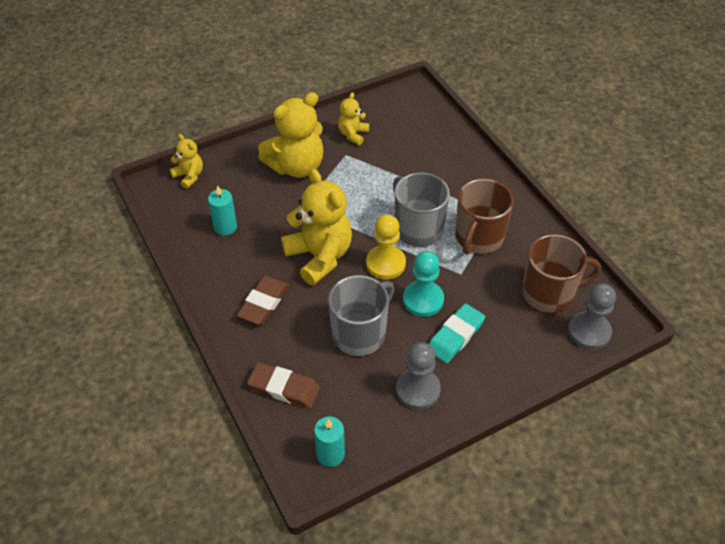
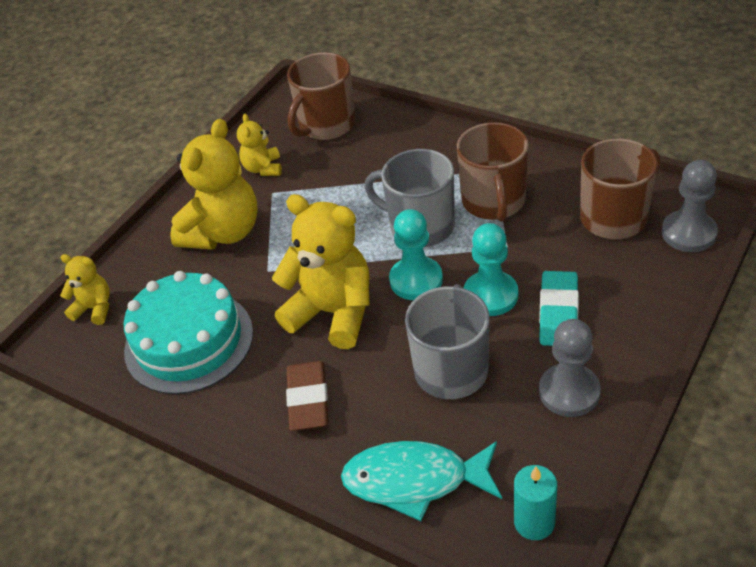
camera: 25 degrees left, 5 degrees down
(225, 227) = (189, 341): turquoise candle -> turquoise cake
(284, 388) = (414, 481): brown eraser -> turquoise fish
(385, 263) = (416, 280): yellow pawn -> turquoise pawn
(416, 124) = (326, 125): none -> brown mug

